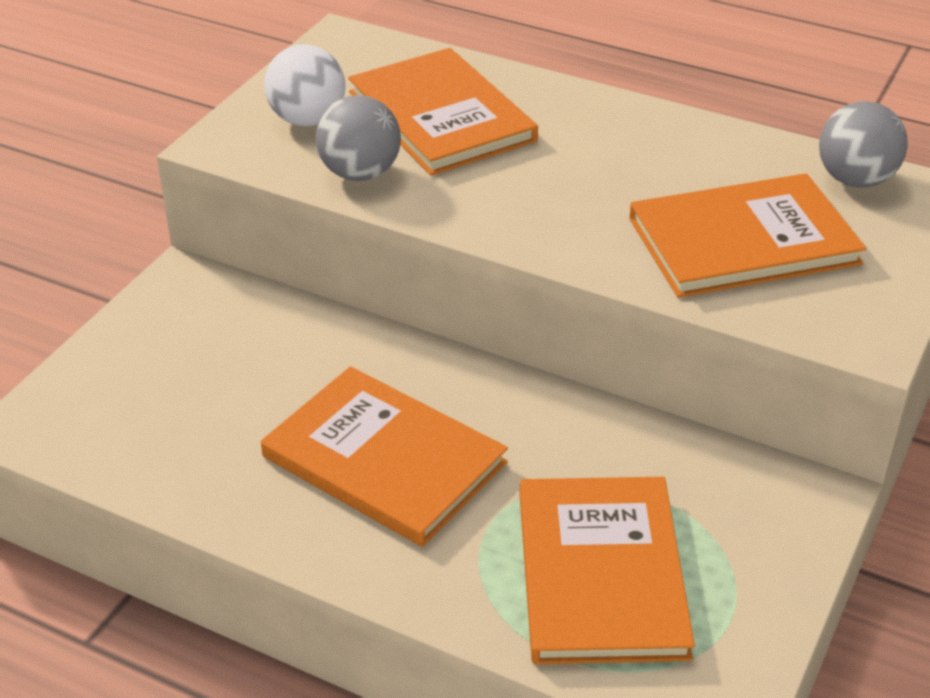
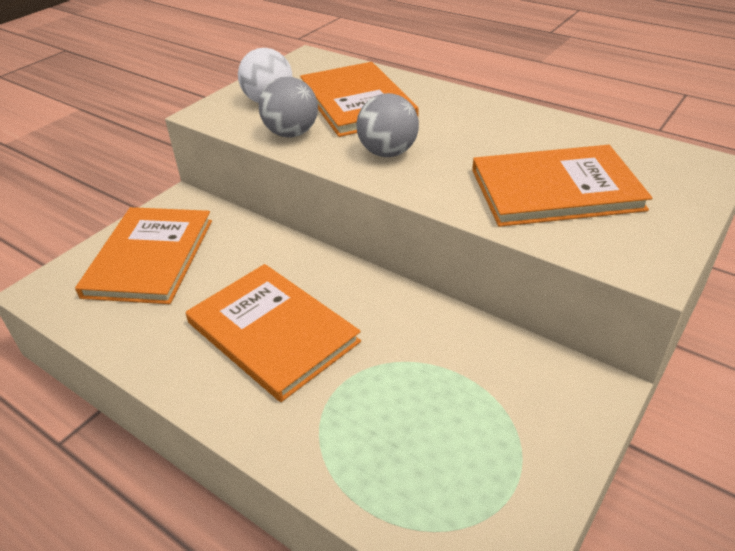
camera: 10 degrees right, 0 degrees up
(601, 573) = (413, 438): orange book -> orange book (150, 257)
(855, 180) = (646, 152): grey ball -> grey ball (387, 152)

